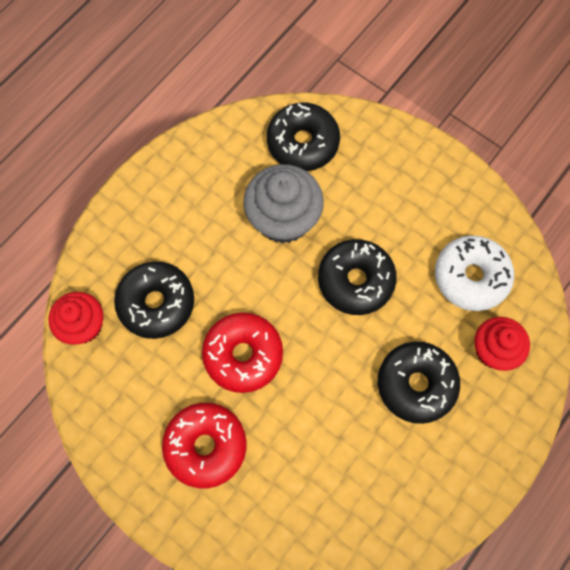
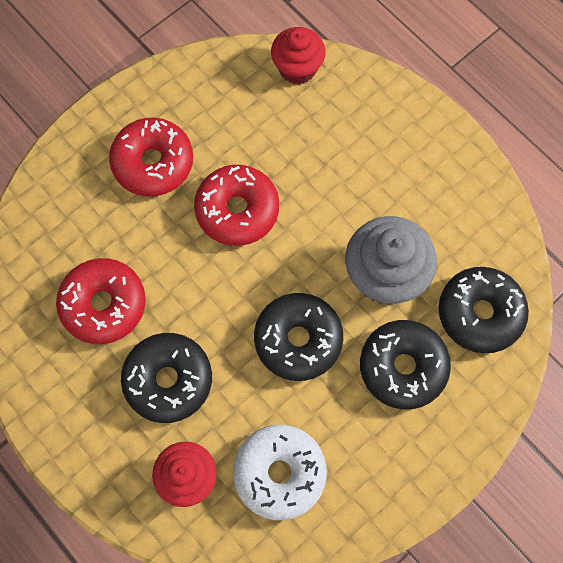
camera: 100 degrees right, 0 degrees up
(156, 303) = (308, 136): black donut -> black donut (402, 367)
(359, 460) = (104, 305): none -> red donut

